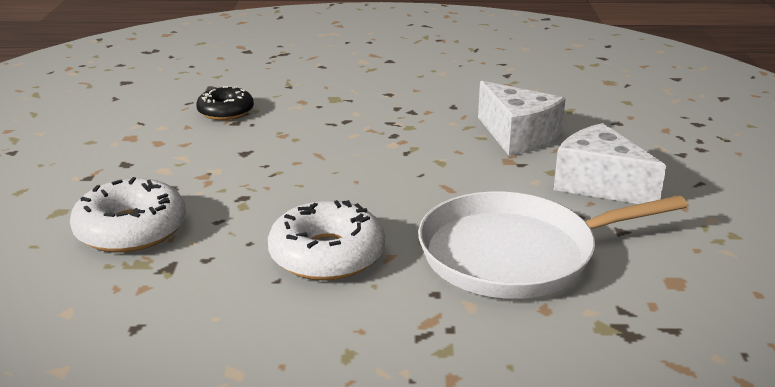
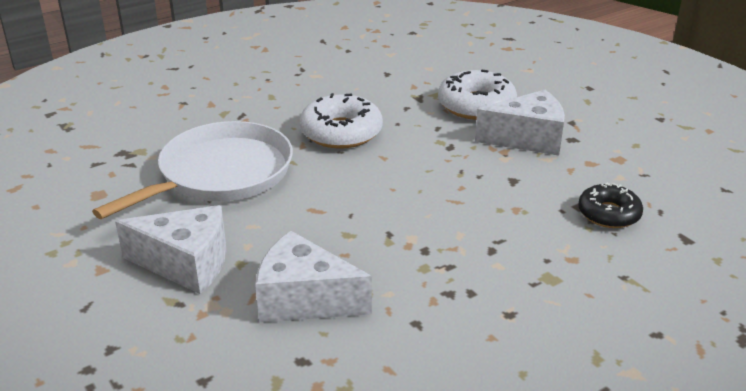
camera: 145 degrees right, 5 degrees up
(161, 177) = (527, 139): none -> white cheese

